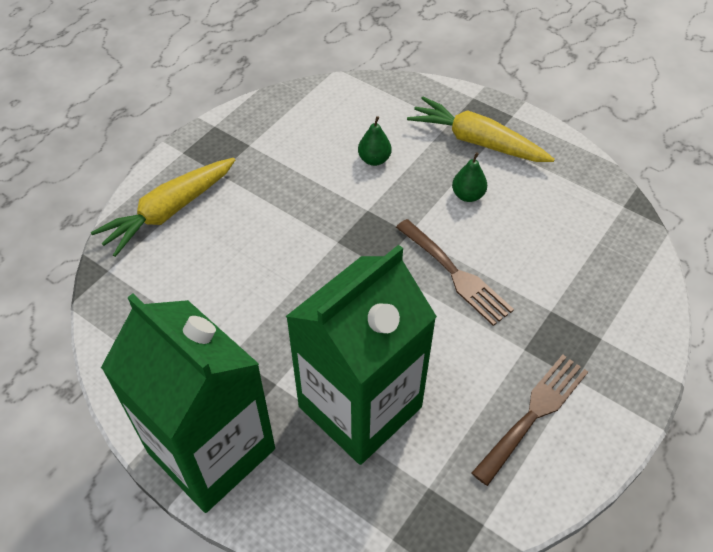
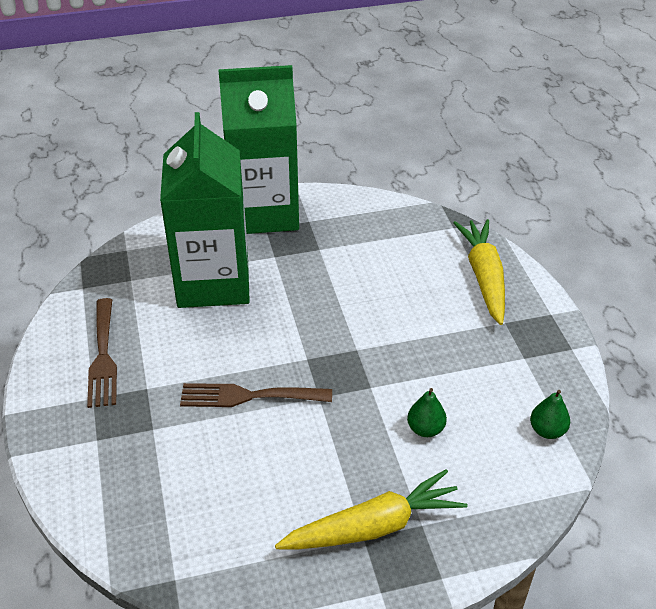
camera: 130 degrees right, 10 degrees down
(468, 195) = (316, 465): green pear -> green pear (547, 431)

